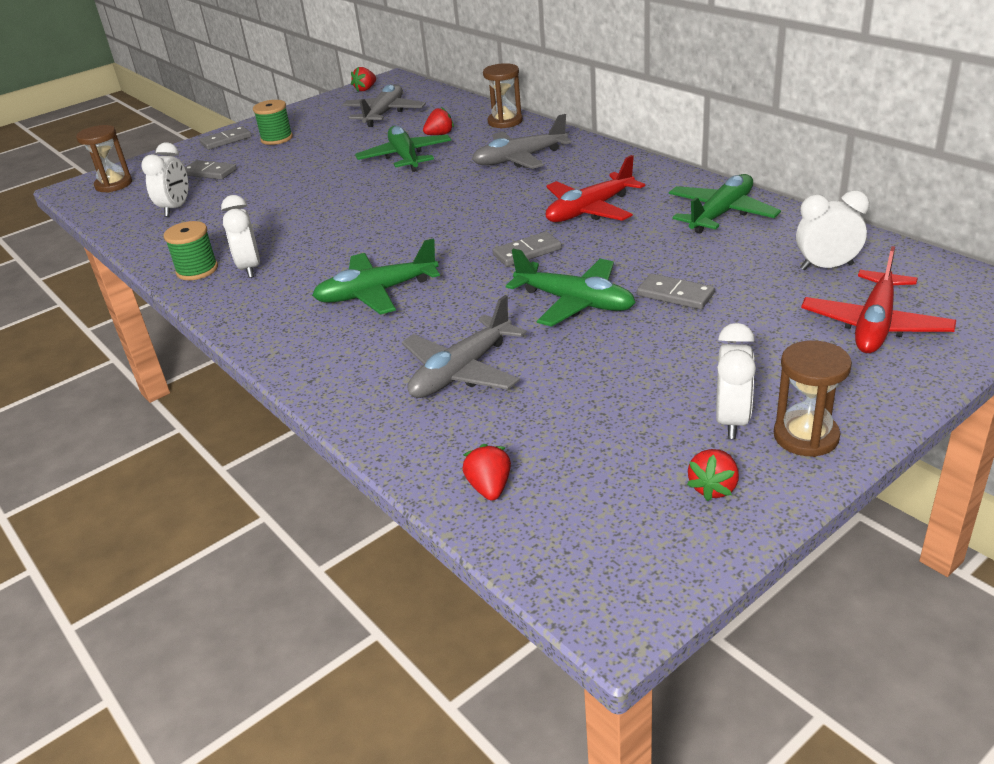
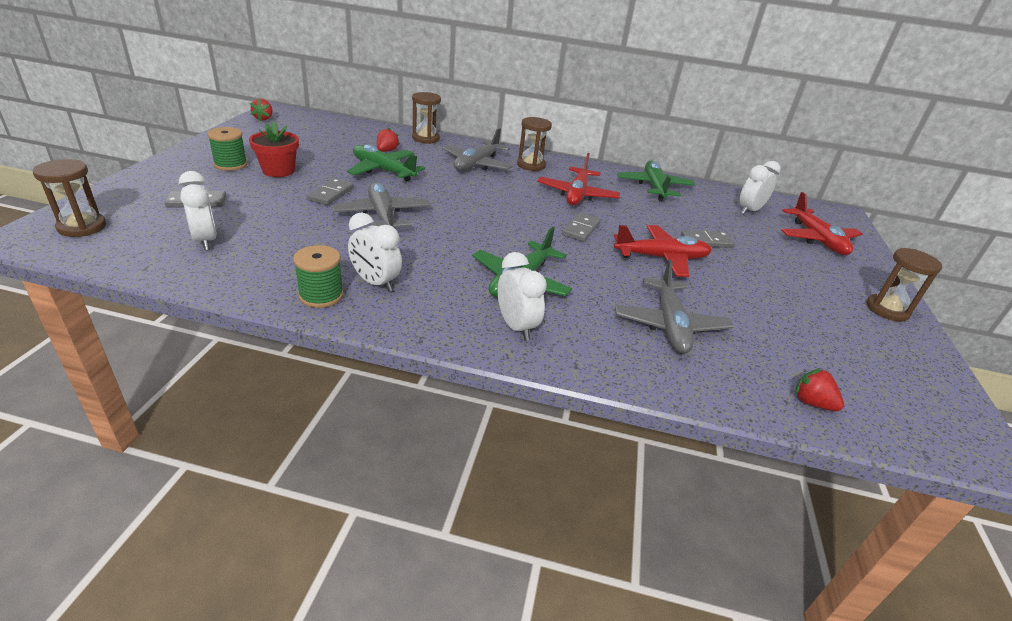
camera: 45 degrees left, 0 degrees up
(226, 140) = (172, 170): grey domino -> grey domino (331, 194)
(308, 148) = (278, 171): none -> red flower pot
(384, 114) = (312, 137): grey plane -> grey plane (382, 215)
(575, 302) = (661, 258): green plane -> red plane
(587, 166) = (531, 165): none -> brown hourglass
(713, 488) = (901, 355): red strawberry -> none
(731, 420) = (847, 311): white clock -> white clock (516, 327)

